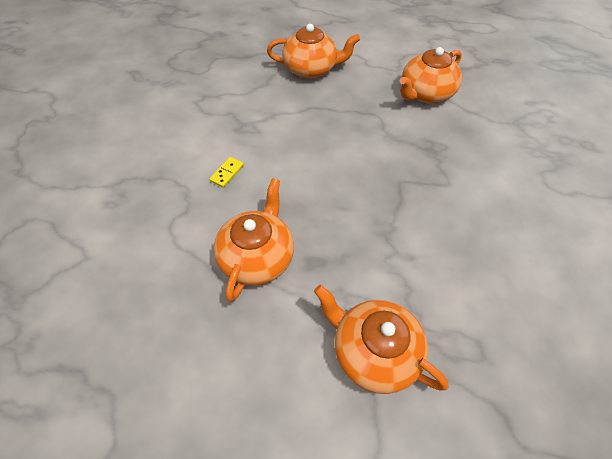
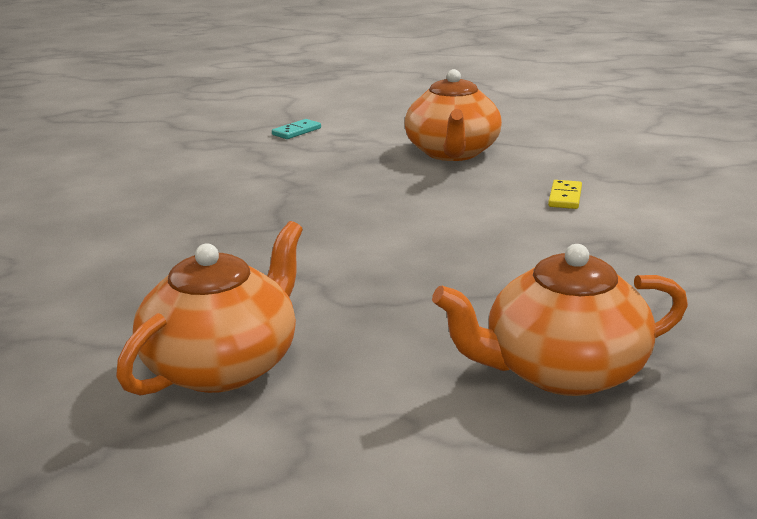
camera: 165 degrees right, 30 degrees down
(373, 351) = (296, 131): orange teapot -> turquoise domino

